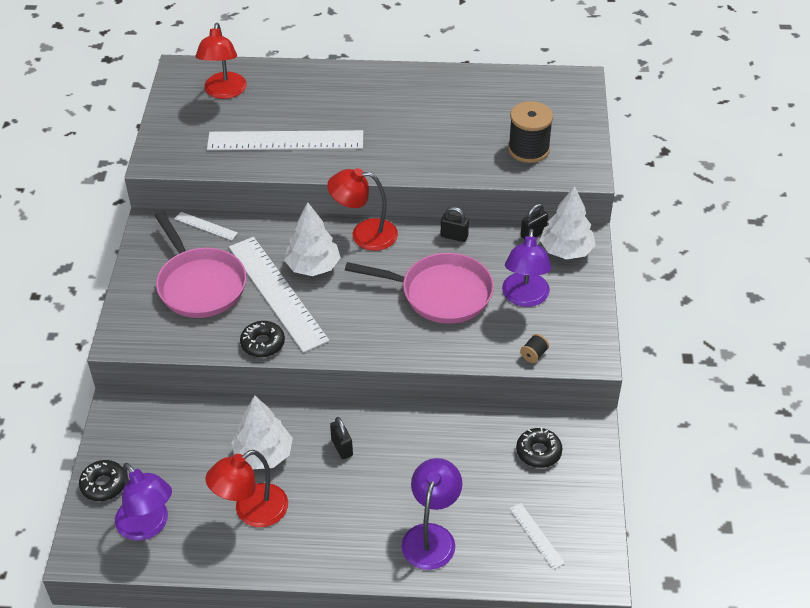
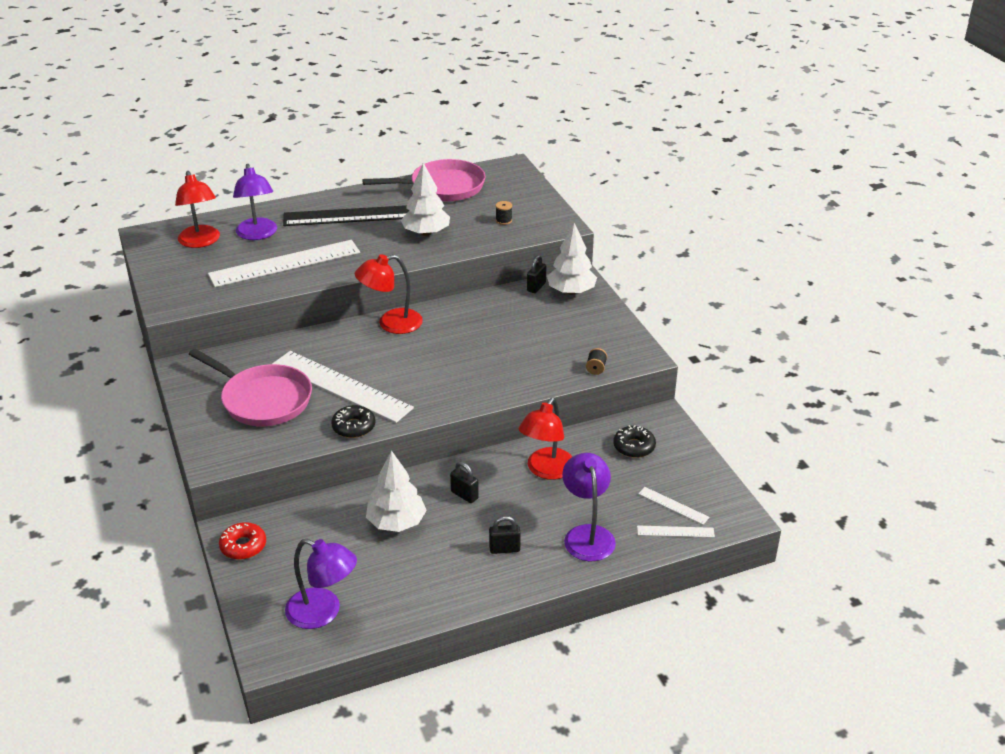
camera: 25 degrees left, 10 degrees down
(104, 484) = (256, 594): black donut -> none
(119, 429) = (243, 546): none -> red donut
(206, 226) = (238, 355): white ruler -> white ruler (675, 532)
(252, 512) = (415, 569): red lamp -> red lamp (546, 470)
(313, 267) = (361, 358): white tree -> white tree (426, 233)
(383, 101) = (354, 216): none -> black ruler
(440, 293) = (487, 348): pink pan -> pink pan (442, 187)
(454, 236) = (471, 305): black padlock -> black padlock (504, 549)
(524, 297) = (560, 332): purple lamp -> purple lamp (257, 234)
(528, 149) = (503, 220): black spool -> black spool, size x0.44

